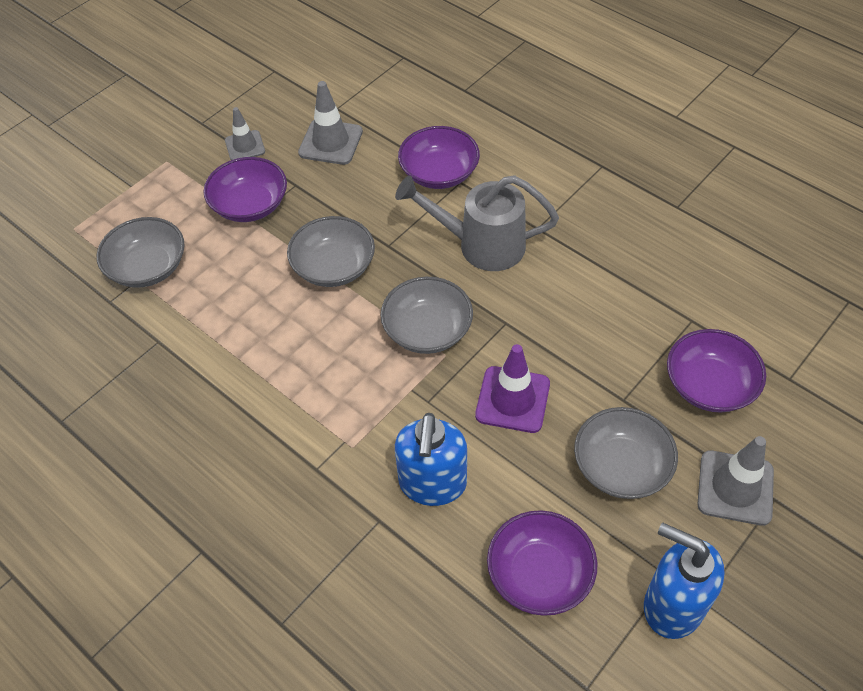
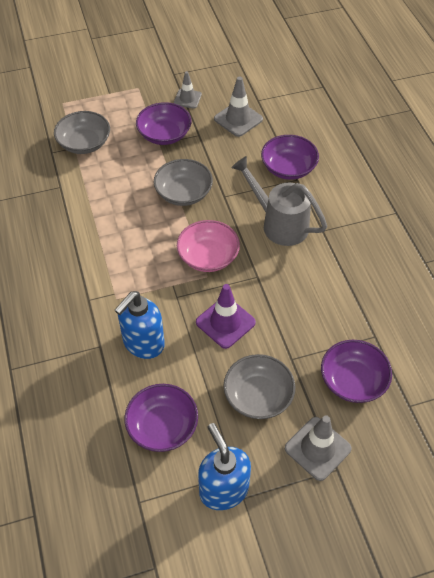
camera: 30 degrees right, 0 degrees up
(427, 330) = (208, 256): grey bowl -> pink bowl

